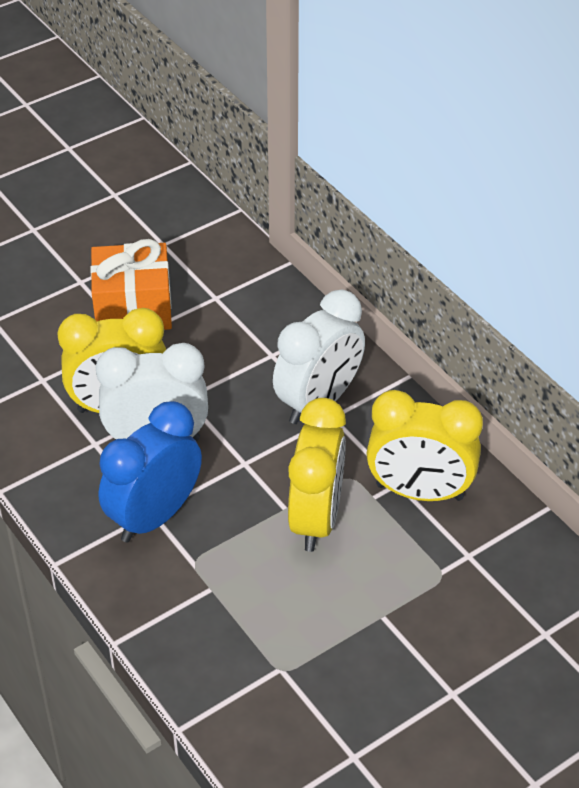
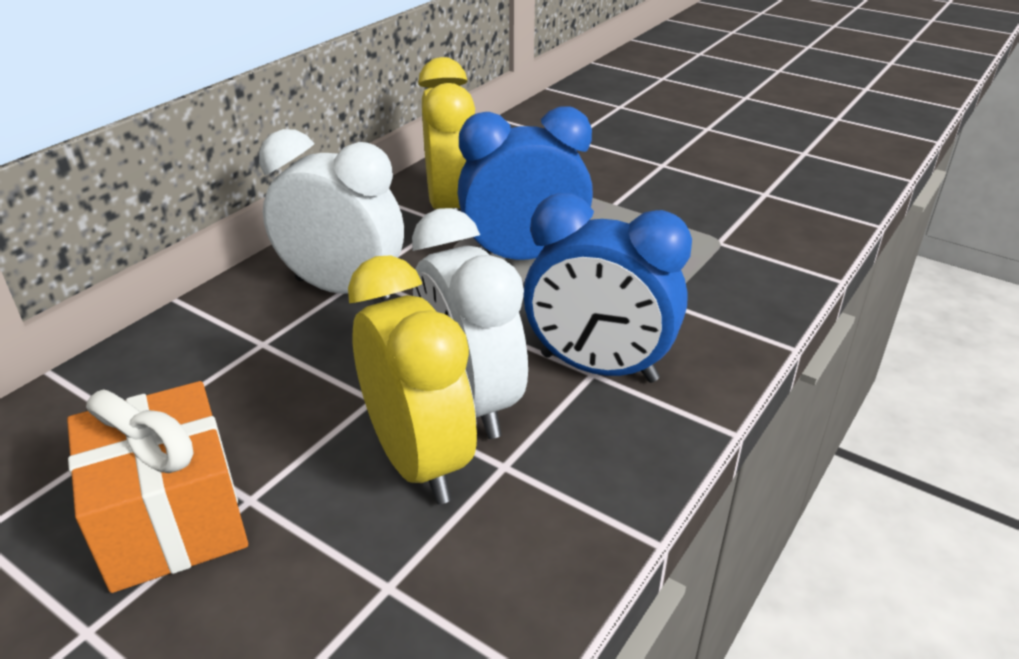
camera: 110 degrees left, 10 degrees down
(316, 519) = (524, 257): yellow clock -> blue clock

